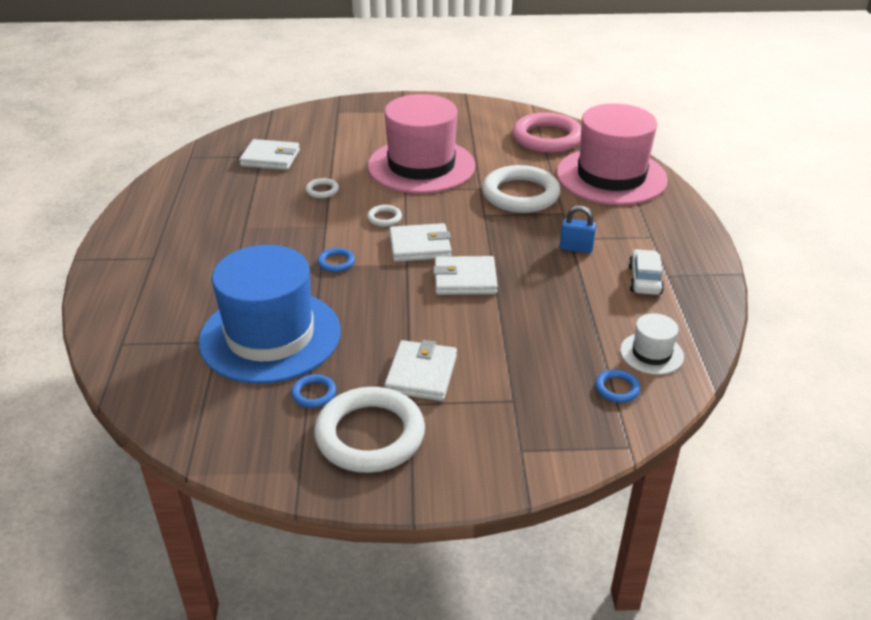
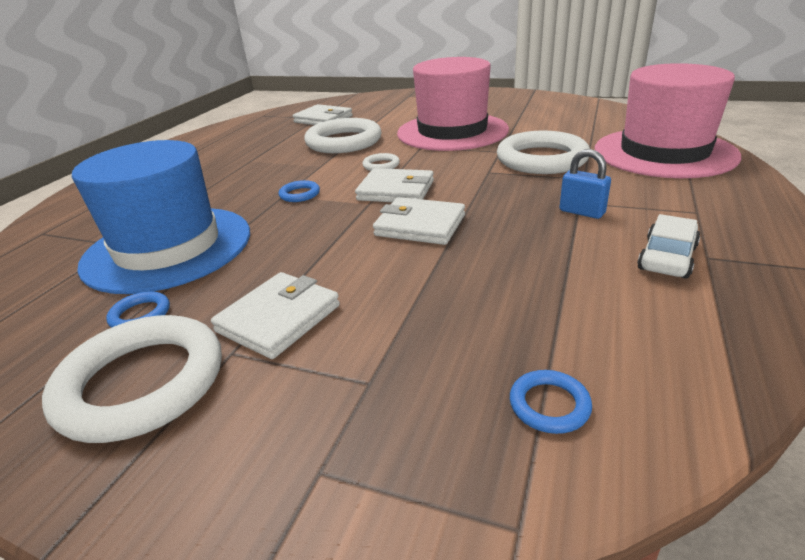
camera: 25 degrees right, 5 degrees down
(322, 190) = (344, 142): white ring -> white ring, size x2.33
(547, 138) = (601, 120): pink ring -> none
(651, 353) = (638, 360): white hat -> none

